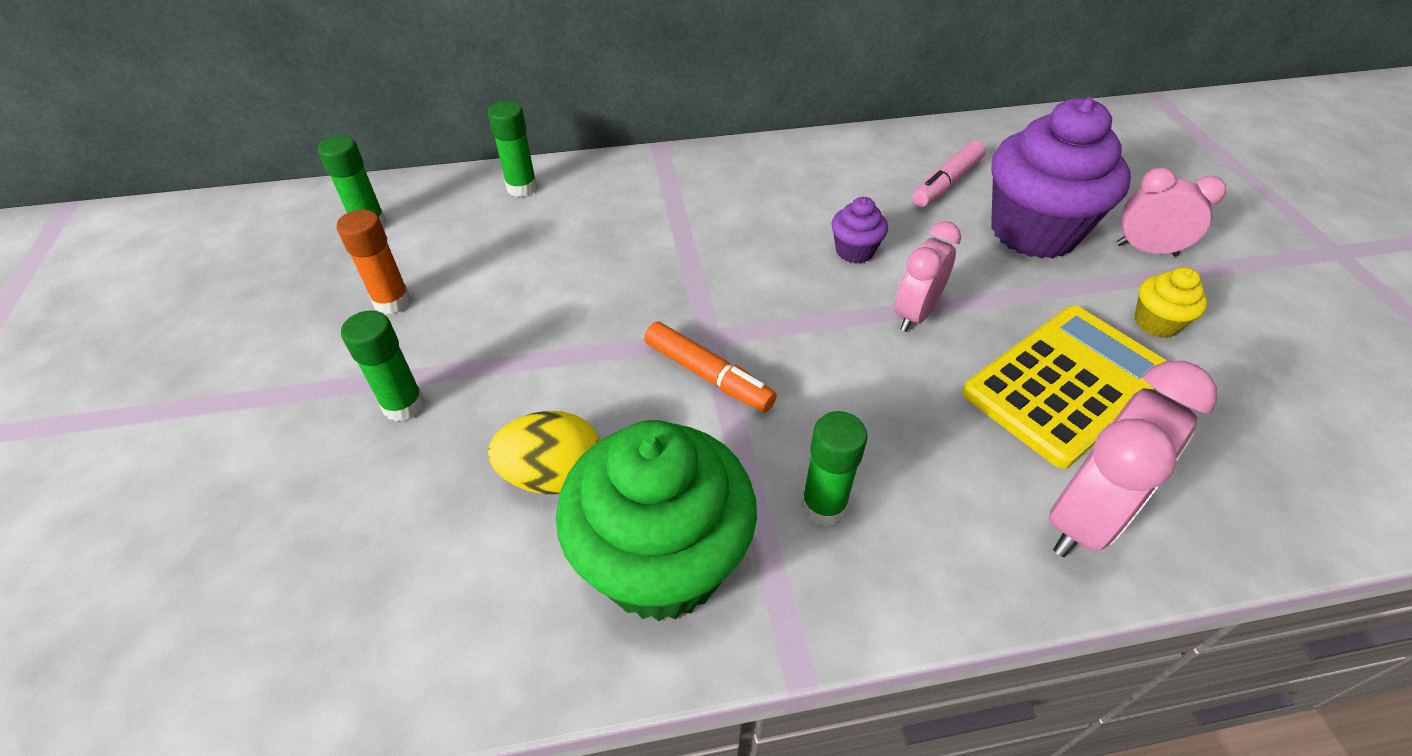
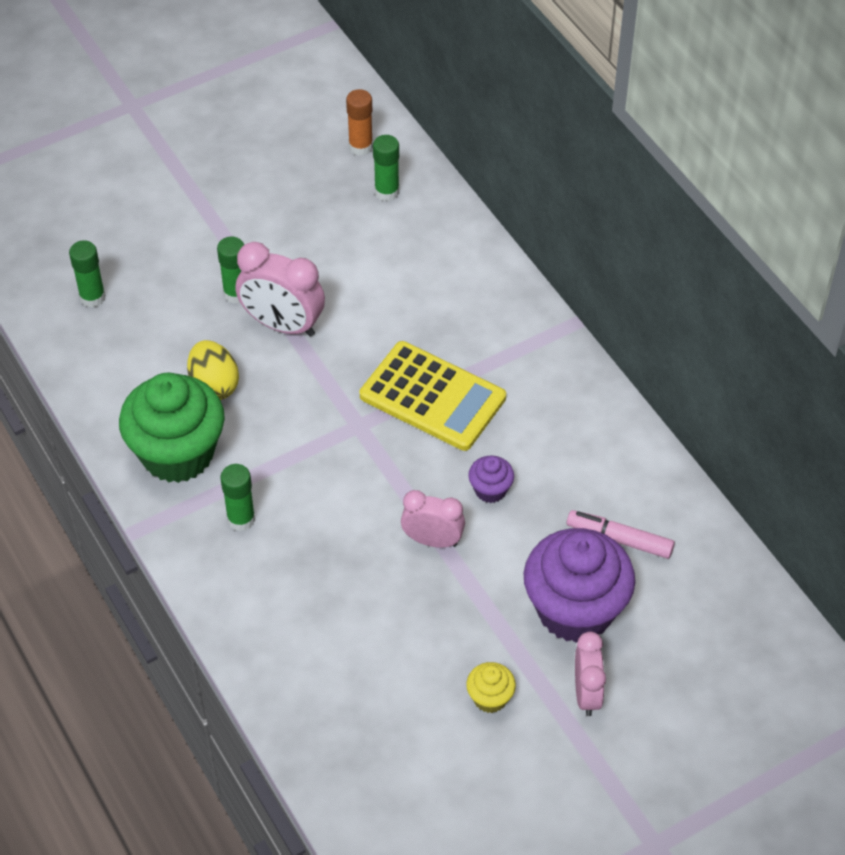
camera: 70 degrees right, 5 degrees up
(392, 302) = (317, 244): orange glue stick -> orange glue stick (360, 146)
(522, 188) = (471, 258): green glue stick -> green glue stick (92, 297)
(708, 375) = (321, 435): orange marker -> none
(1065, 383) = (397, 639): yellow calculator -> yellow calculator (433, 396)
(1084, 517) = (282, 653): pink clock -> pink clock (282, 325)

